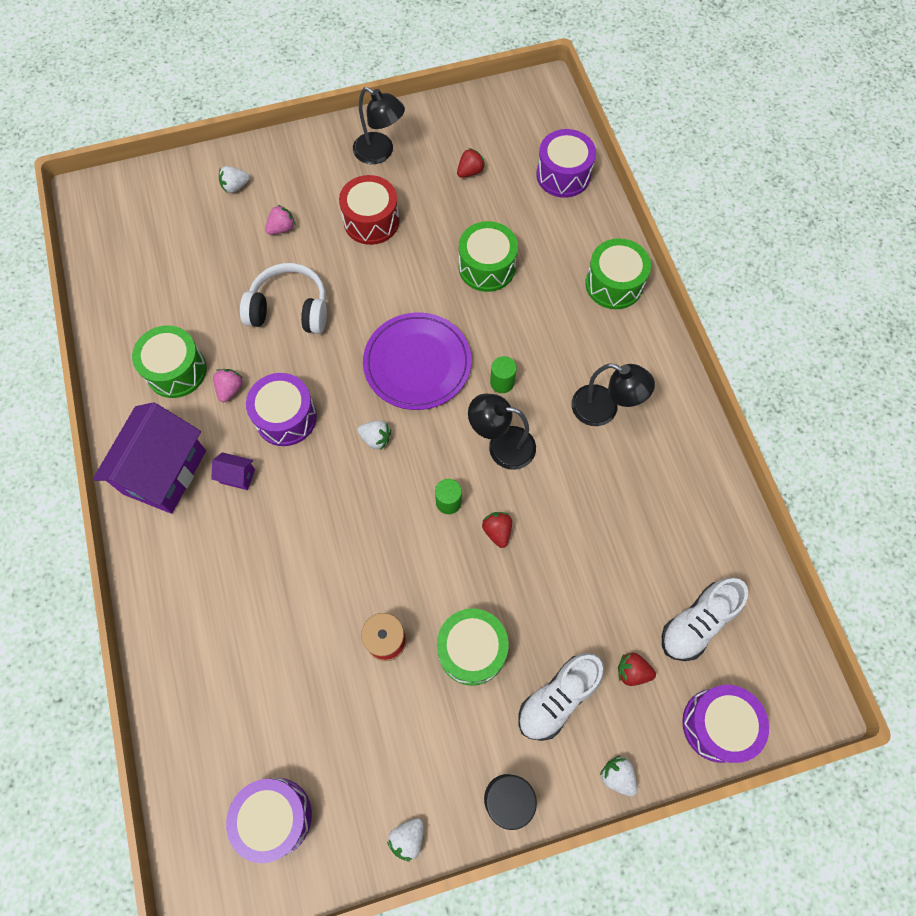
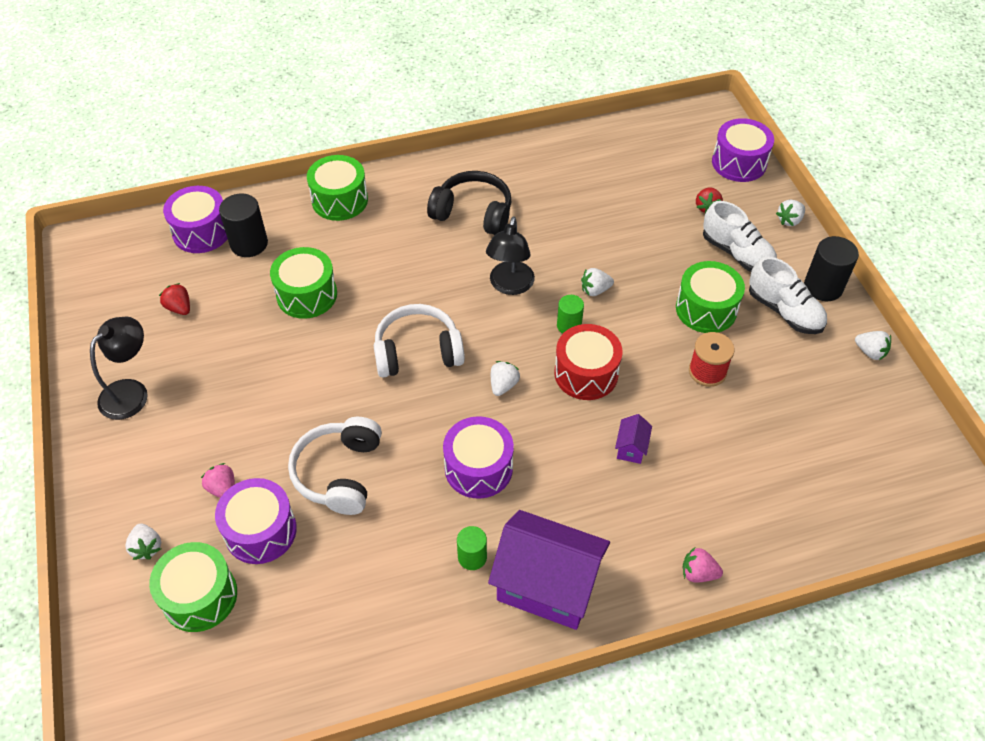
camera: 90 degrees left, 15 degrees down
(176, 370) = (414, 589): green drum -> green drum (199, 596)
(230, 389) = (442, 527): pink strawberry -> pink strawberry (698, 573)
(237, 476) = (549, 510): purple house -> purple house (631, 448)
(275, 817) = (880, 450): purple drum -> purple drum (260, 531)
(371, 221) = (229, 397): red drum -> red drum (586, 373)
(417, 363) = (418, 352): purple plate -> white headphones
(497, 531) = (595, 290): red strawberry -> white strawberry
(502, 382) = (442, 284): green cylinder -> green cylinder (472, 557)
(549, 214) = (249, 244): none -> black cylinder
(604, 410) = (473, 213): black lamp -> black headphones
(697, 623) = (662, 168): white shoe -> white shoe (784, 311)

